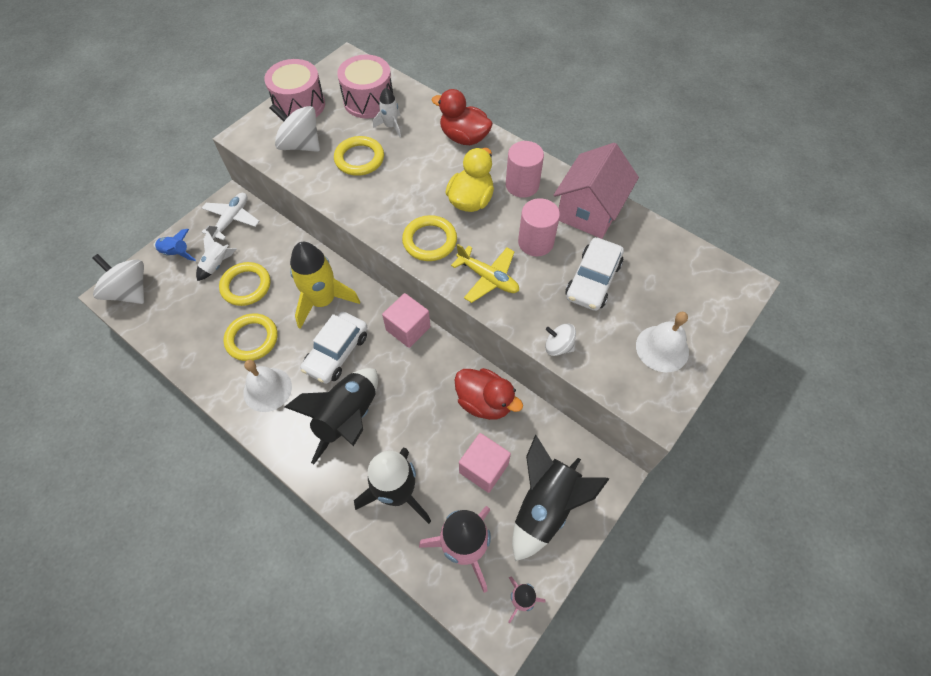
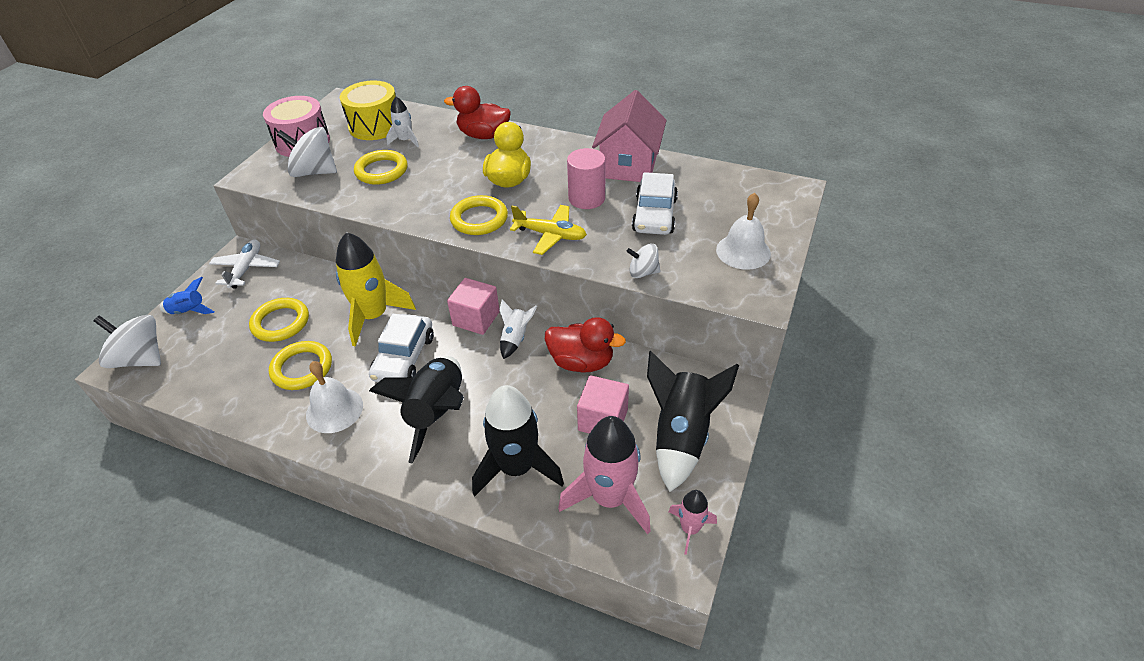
camera: 15 degrees left, 15 degrees down
(217, 264) = (241, 311): white rocket -> white rocket (515, 338)
(368, 100) = (375, 126): pink drum -> yellow drum
(522, 185) = (555, 159): pink cylinder -> none

